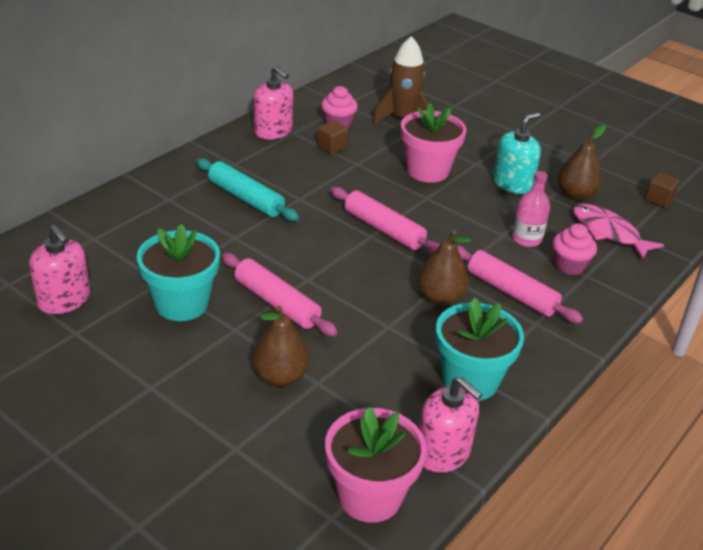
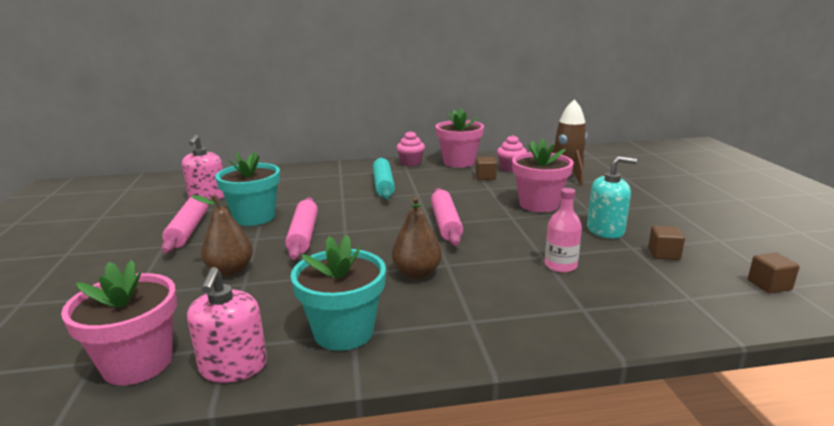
camera: 45 degrees right, 15 degrees down
(273, 131) = (459, 162): pink soap dispenser -> pink flower pot
(511, 292) = (484, 292): pink rolling pin -> pink rolling pin (188, 230)
(569, 265) = (575, 296): pink cupcake -> pink cupcake (411, 163)
(576, 195) = (663, 254): brown pear -> brown cube
(608, 232) = (661, 288): pink fish -> none

